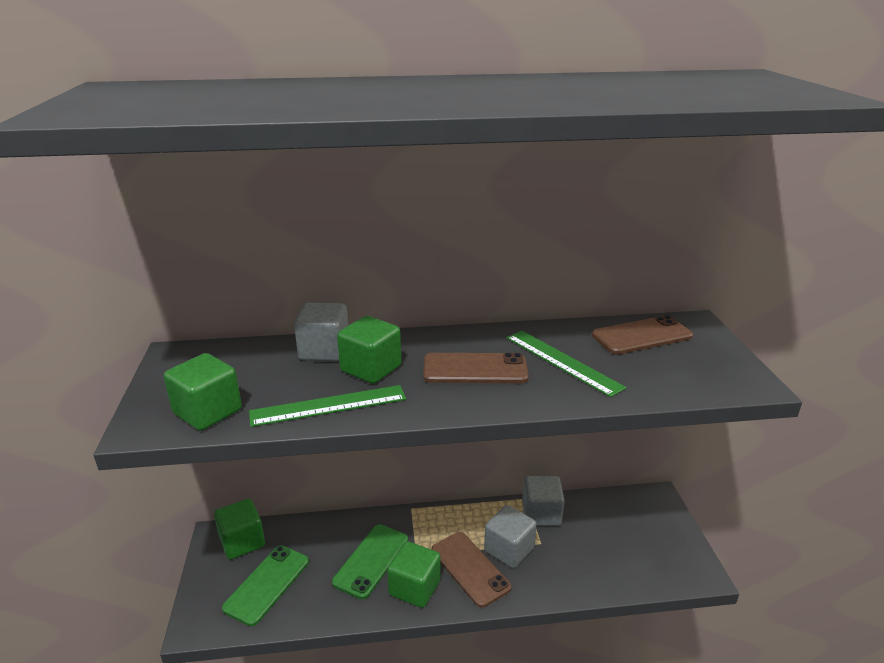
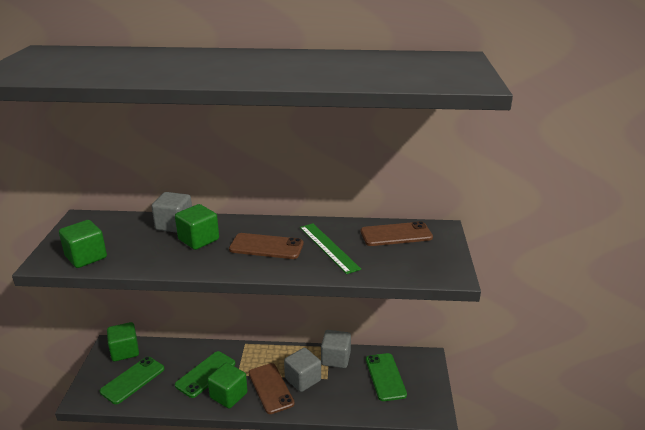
camera: 10 degrees right, 0 degrees up
(328, 405) = (160, 261): green ruler -> none
(616, 531) = (385, 377): none -> green phone

